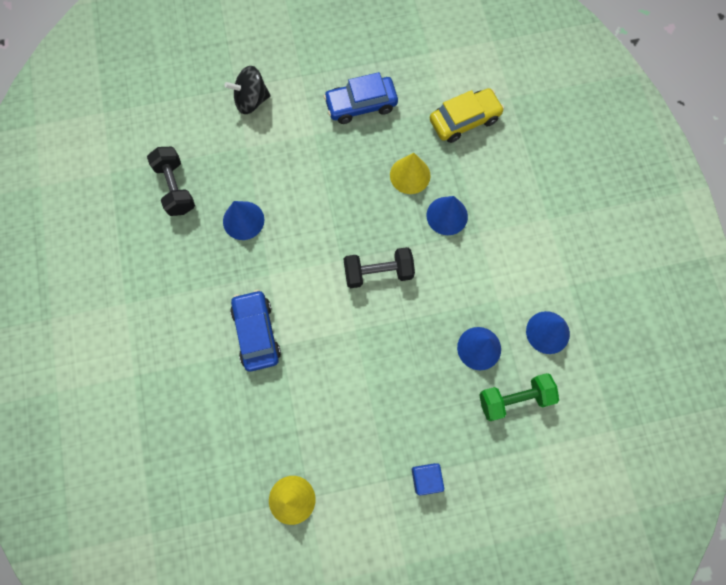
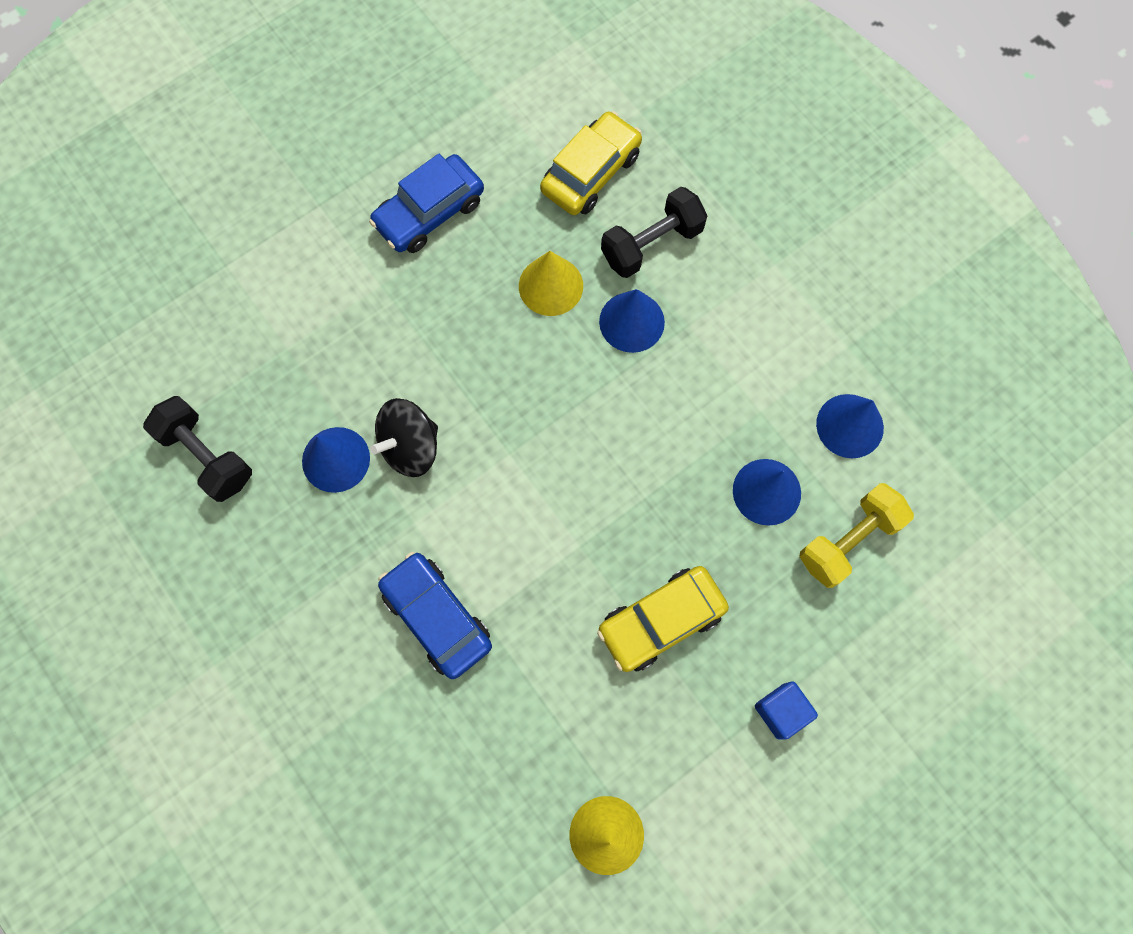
camera: 25 degrees left, 0 degrees up
(251, 100) = (260, 274): black spinning top -> black spinning top (410, 447)
(378, 272) = (573, 447): black dumbbell -> black dumbbell (651, 244)
(381, 394) = (661, 621): none -> yellow car
(514, 398) = (848, 540): green dumbbell -> yellow dumbbell

